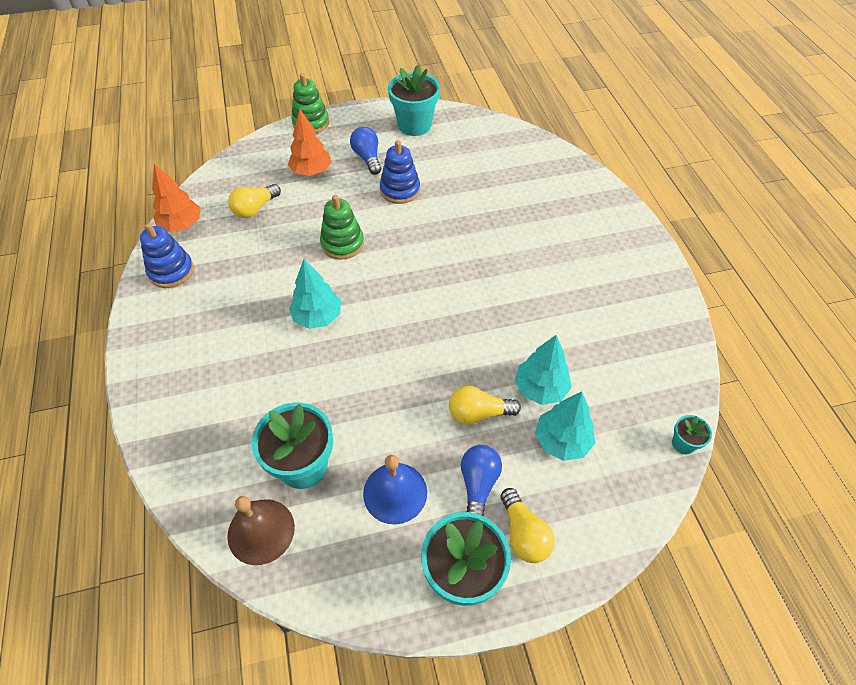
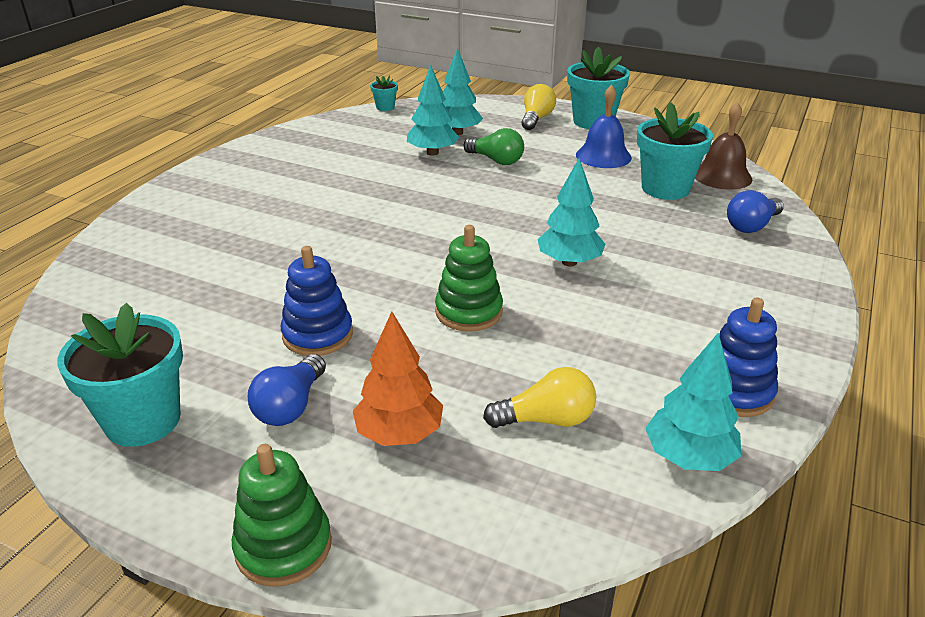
camera: 140 degrees left, 20 degrees down
(181, 225) = (689, 457): orange tree -> turquoise tree
(478, 413) = (496, 160): yellow light bulb -> green light bulb
(478, 485) = (540, 139): blue light bulb -> blue light bulb (752, 226)

